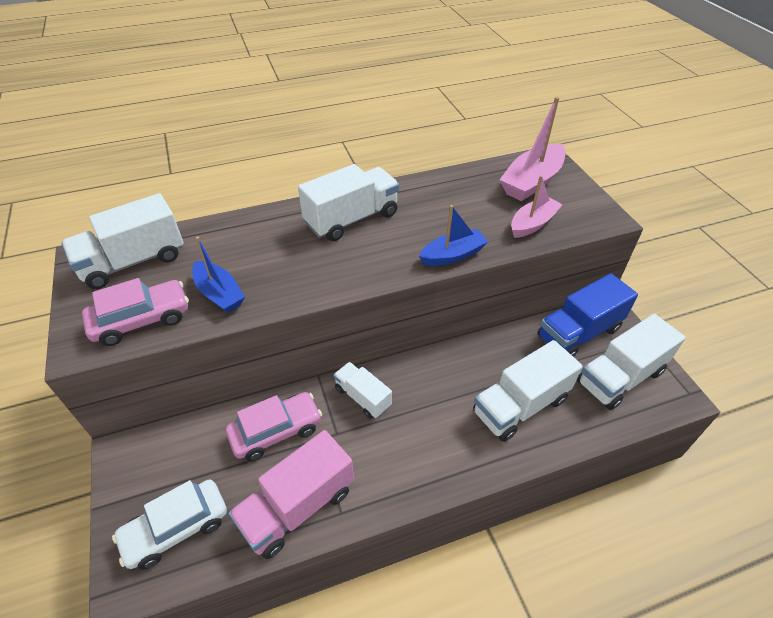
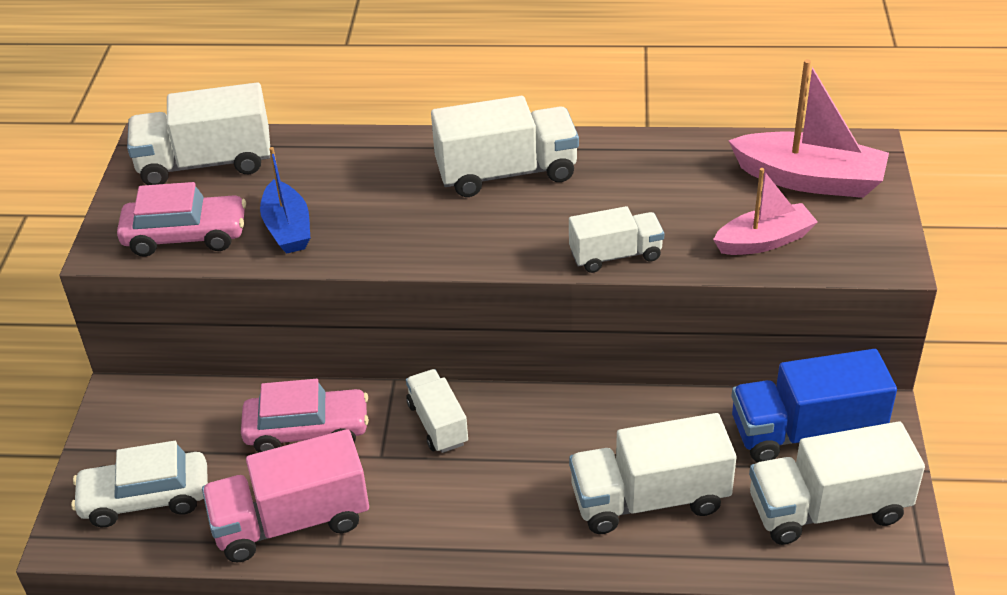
camera: 25 degrees right, 5 degrees down
(452, 255) = (615, 255): blue boat -> white truck
(531, 182) = (809, 179): pink boat -> pink boat turned 135 degrees counterclockwise

